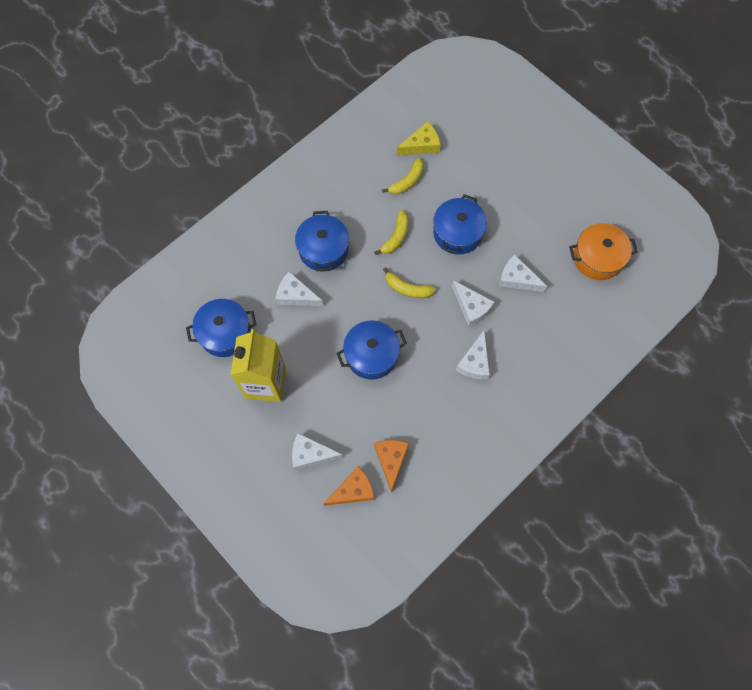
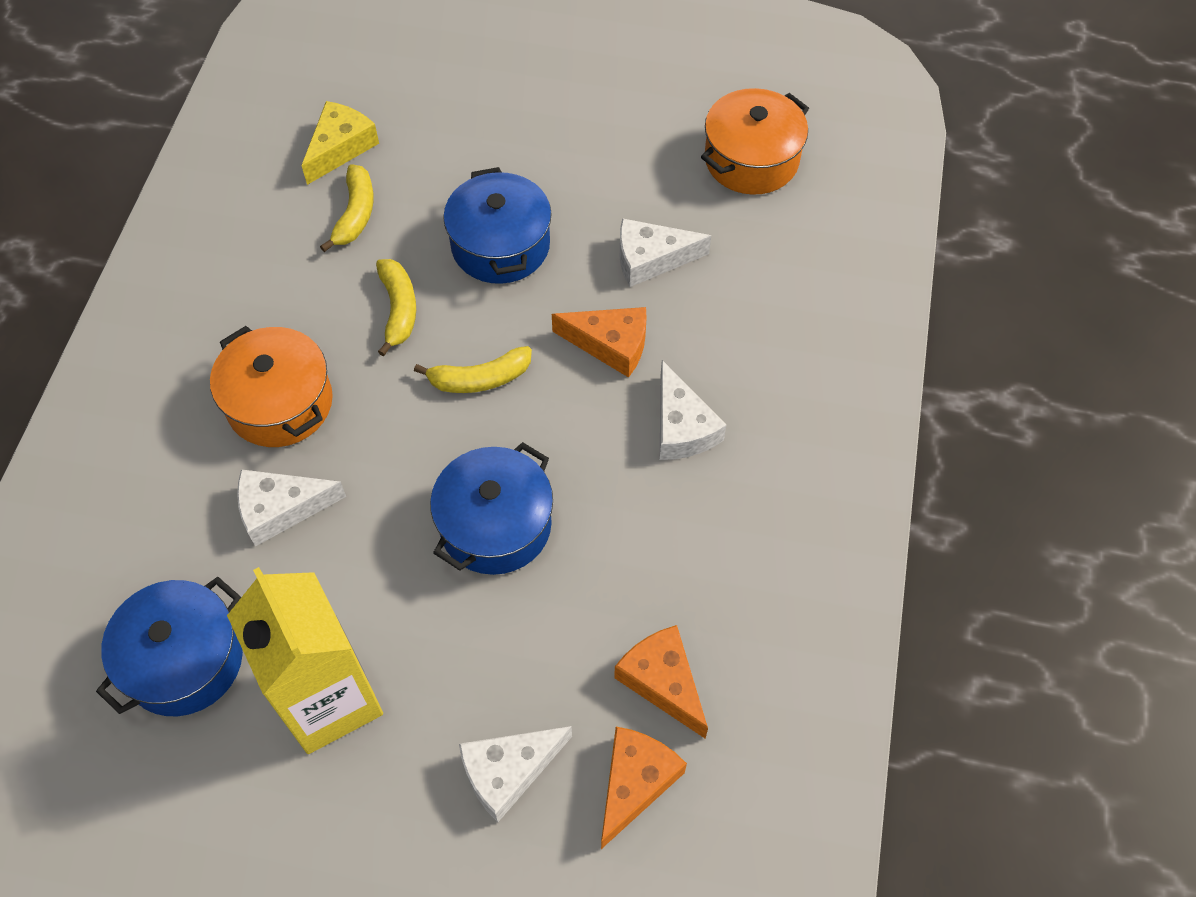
camera: 35 degrees left, 10 degrees down
(323, 249) = (280, 403): blue pot -> orange pot
(471, 307) = (610, 344): white cheese -> orange cheese

